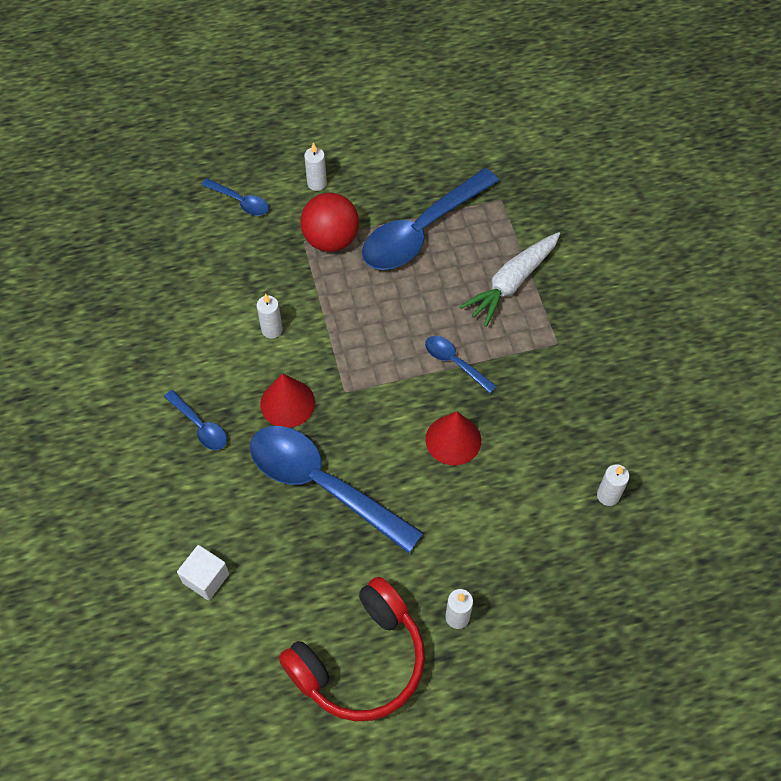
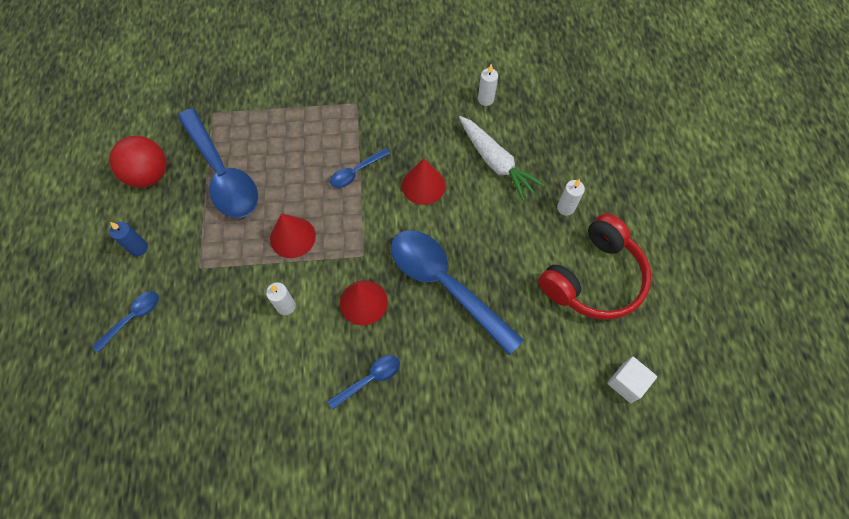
camera: 80 degrees left, 5 degrees up
(206, 578) = (515, 387): white cube -> white cube (626, 383)
(317, 183) = (139, 248): white candle -> blue candle
(322, 485) = (445, 285): blue spoon -> blue spoon turned 90 degrees clockwise
(331, 240) = (206, 245): red ball -> red ball (149, 175)
(355, 317) = (292, 237): none -> red cone
(360, 660) = (593, 278): red headphones -> red headphones turned 75 degrees clockwise
(512, 283) = (294, 121): white carrot -> white carrot (495, 162)

